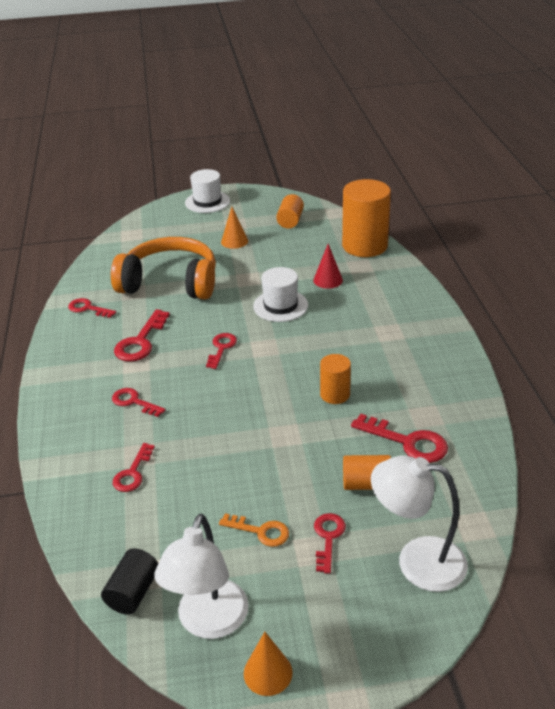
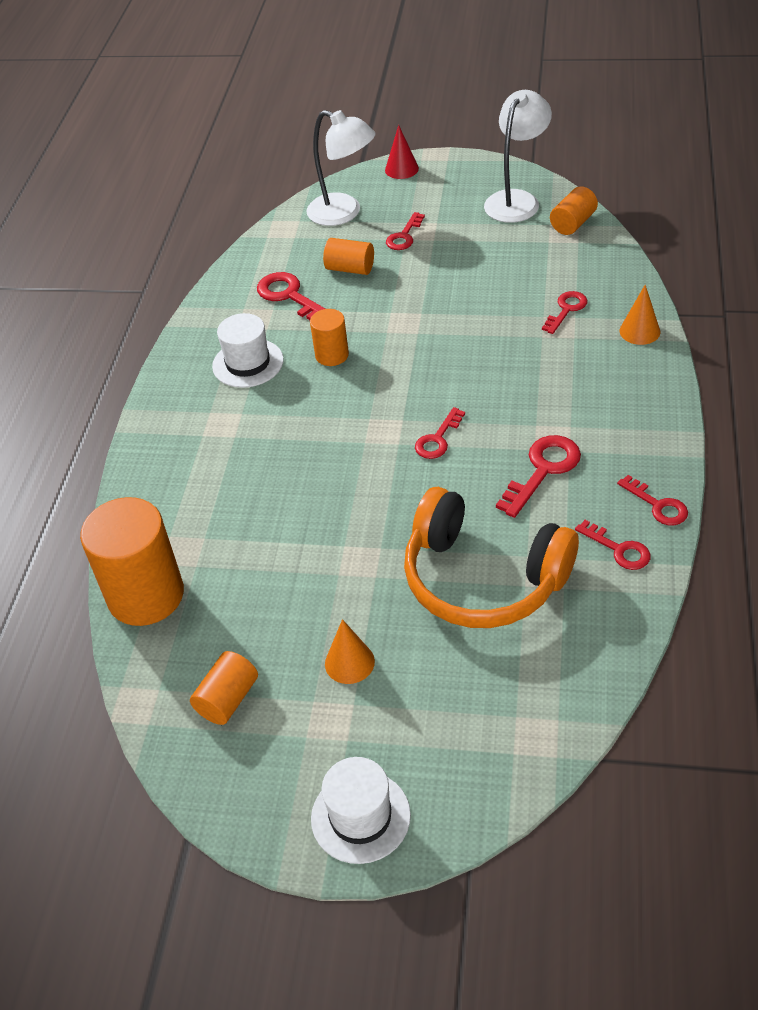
camera: 160 degrees left, 10 degrees up
(133, 592) = (573, 223): black cylinder -> orange cylinder
(134, 402) = (559, 385): red key -> red key (658, 505)
(261, 531) = (458, 247): orange key -> none
(268, 672) = (482, 172): orange cone -> orange cone (639, 331)
(280, 306) = (334, 494): white hat -> white hat (248, 363)
(328, 280) = (245, 530): red cone -> red cone (401, 169)

